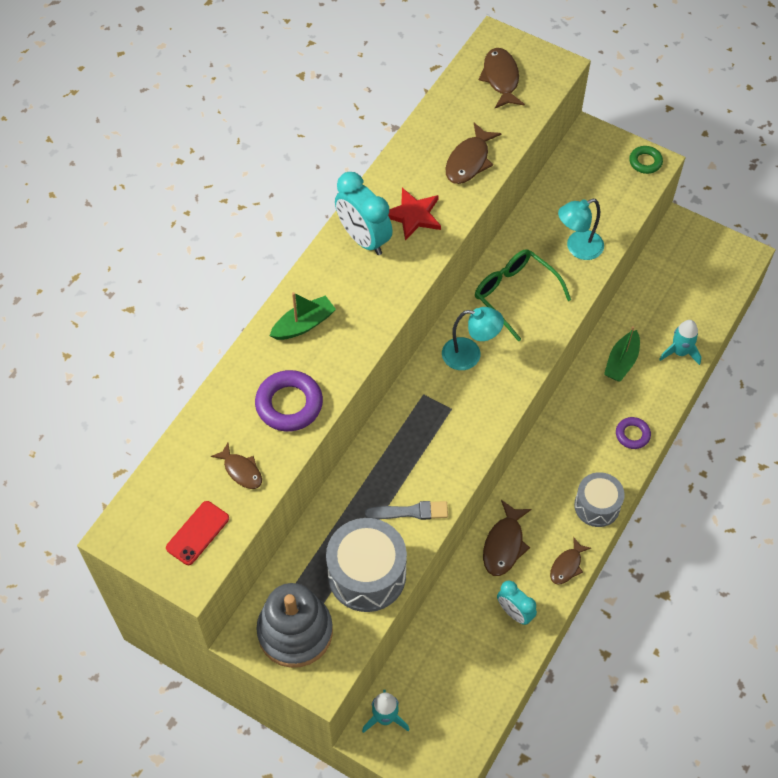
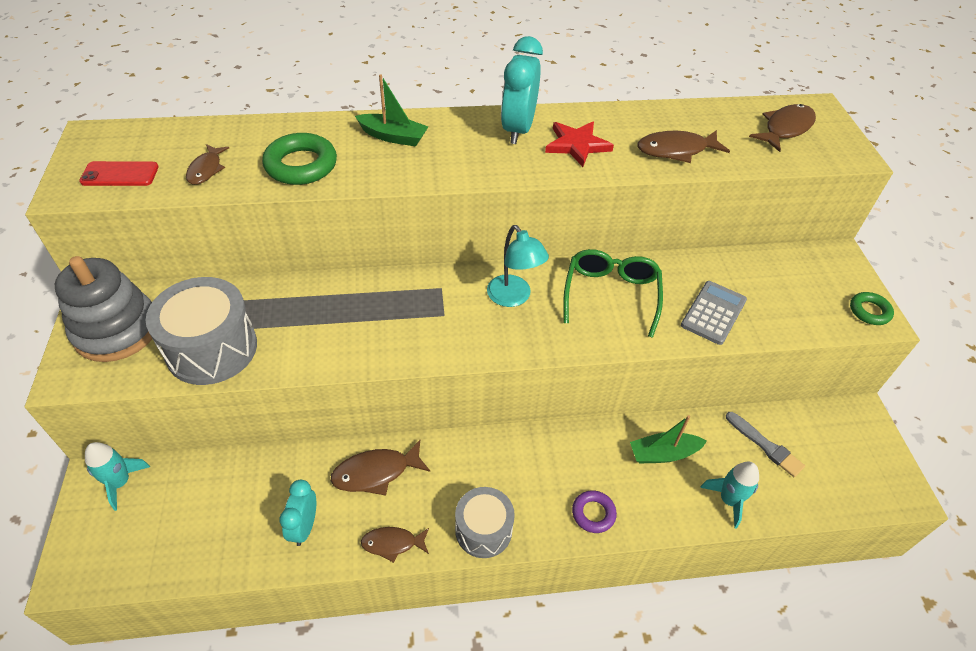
camera: 50 degrees right, 10 degrees down
(289, 404) = (301, 165): purple ring -> green ring
(411, 512) = (305, 344): grey brush -> grey brush (765, 446)
(578, 248) = (713, 313): turquoise lamp -> grey calculator

